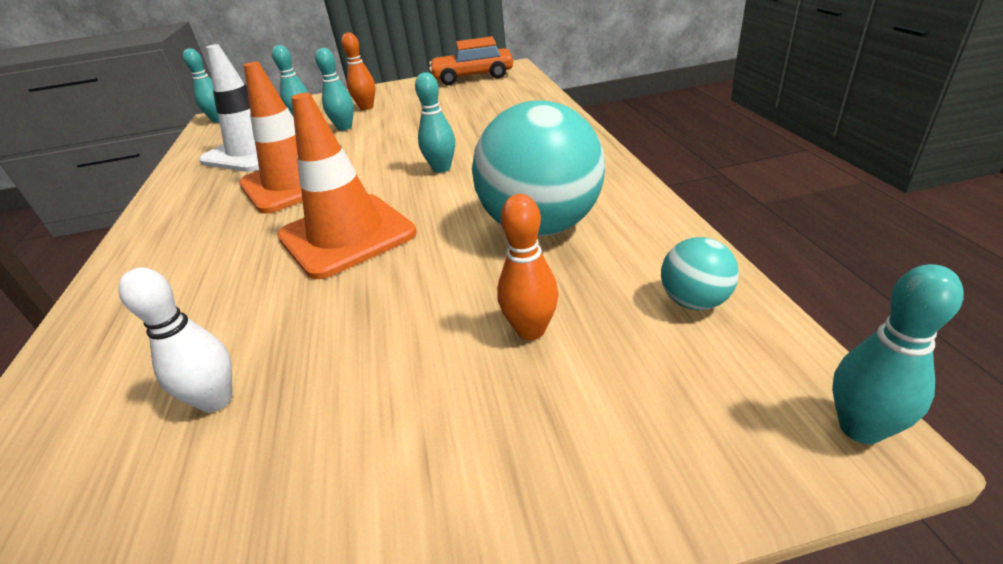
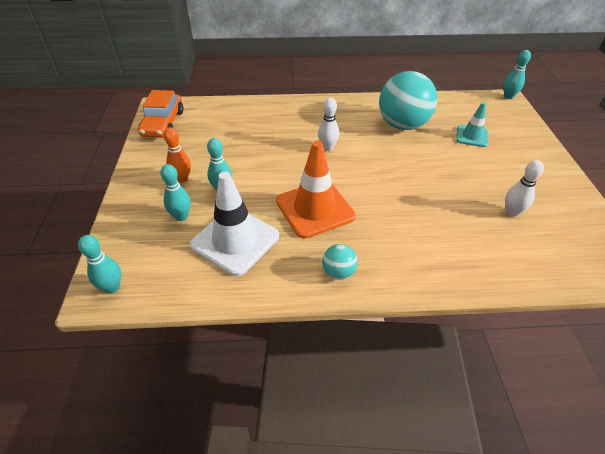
camera: 85 degrees left, 10 degrees up
(347, 235) = (393, 182): orange traffic cone -> none
(441, 168) = (327, 148): turquoise bowling pin -> white bowling pin
(531, 330) = (472, 136): orange bowling pin -> turquoise traffic cone
(694, 301) = (458, 104): turquoise ball -> turquoise ball (338, 272)

